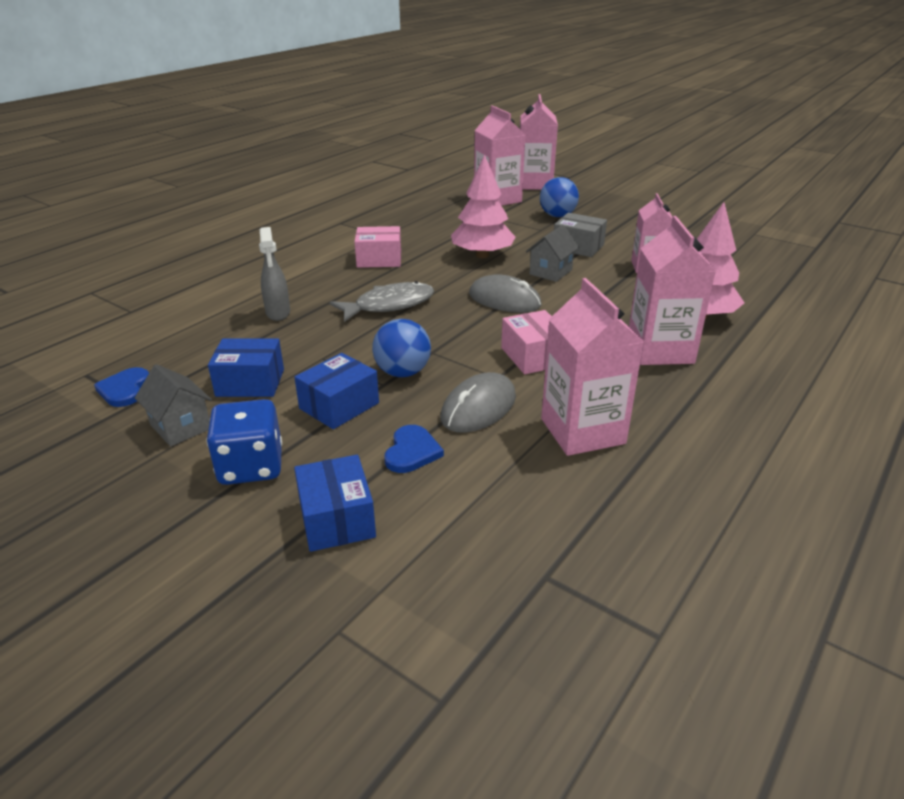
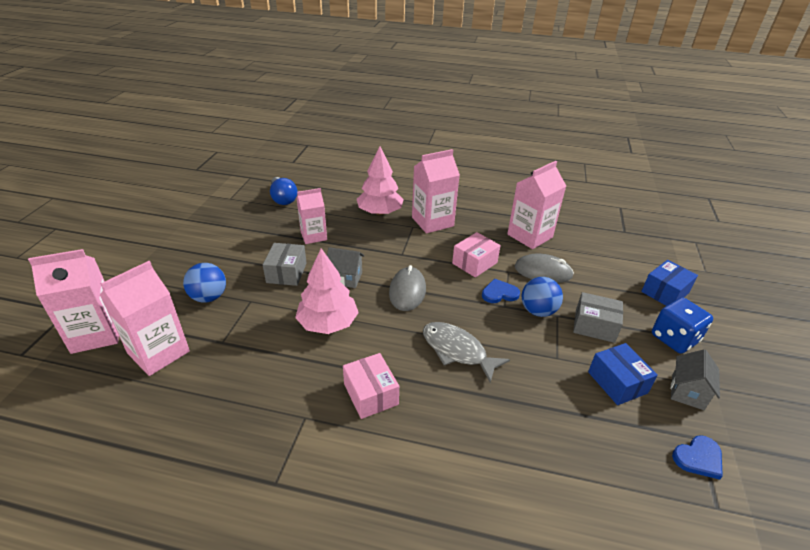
camera: 115 degrees left, 5 degrees up
(278, 313) = (522, 420): grey spray bottle -> none
(339, 406) = (594, 326): blue box -> grey box
(412, 451) = (599, 284): blue heart -> blue heart (499, 293)
(750, 260) = (283, 198): none -> blue light bulb

